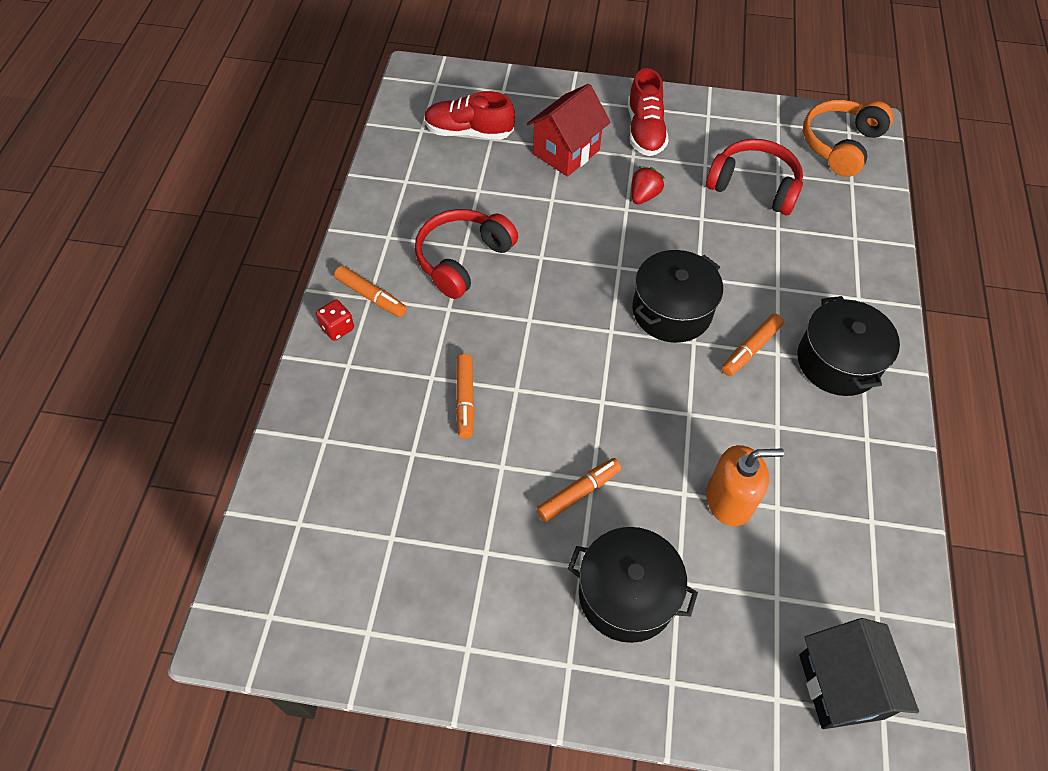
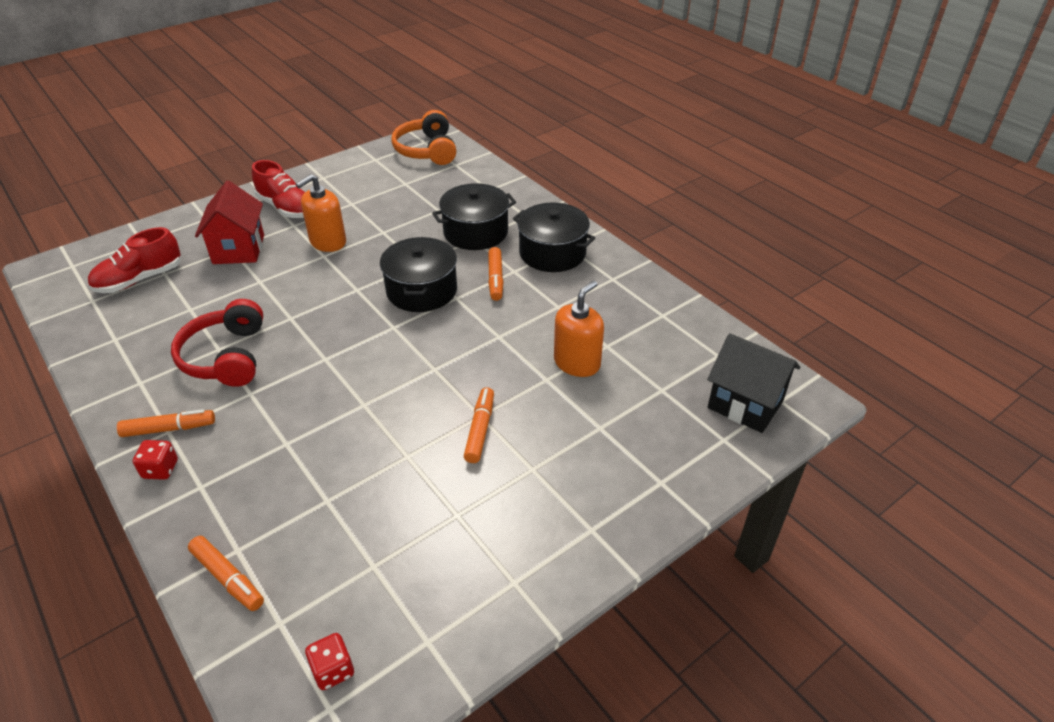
camera: 45 degrees left, 15 degrees down
(296, 591) = (333, 670): none -> red dice
(465, 400) = (330, 438): orange marker -> orange marker (228, 578)
(626, 594) = (578, 459): black pot -> black pot (475, 232)
(643, 196) = (328, 242): red strawberry -> orange soap dispenser
(754, 186) = (397, 197): red headphones -> none

